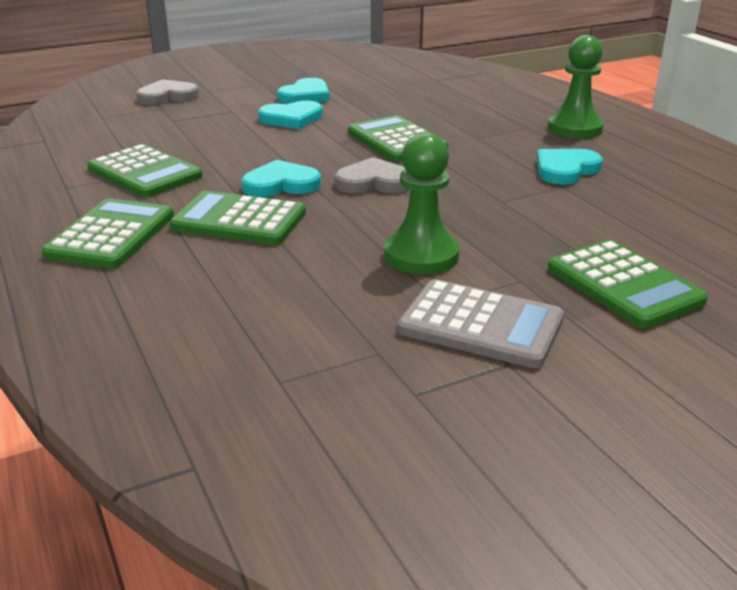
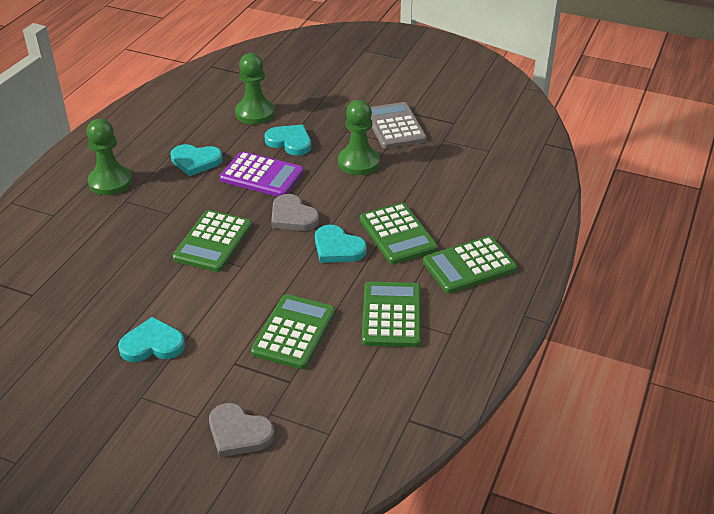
camera: 130 degrees left, 10 degrees up
(292, 118) = (218, 316): turquoise heart -> turquoise heart (290, 142)
(481, 191) = (262, 176): none -> purple calculator
(623, 285) = (319, 107): green calculator -> green calculator (294, 332)
(655, 233) = (255, 113): none -> green pawn

